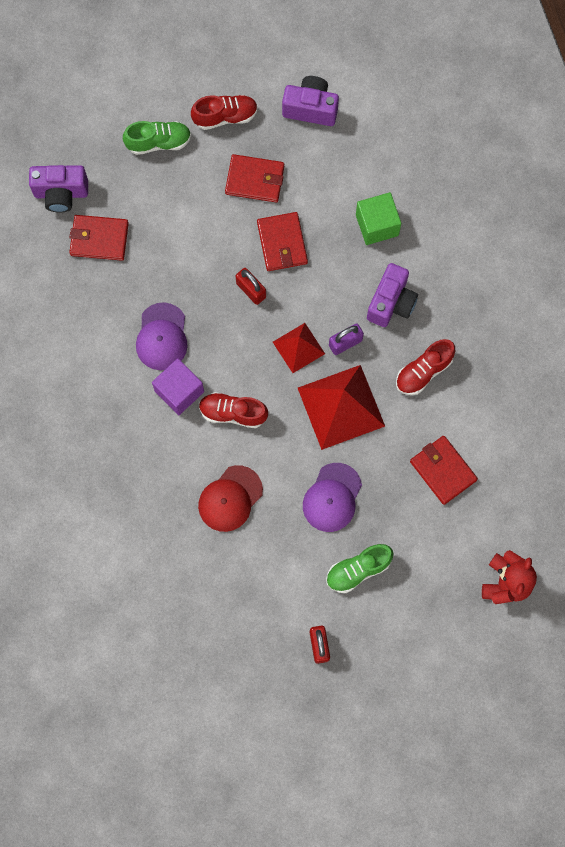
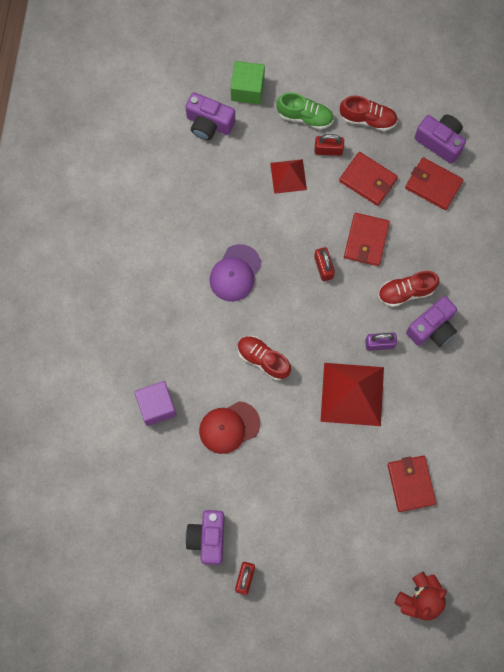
camera: 25 degrees right, 0 degrees up
(99, 239) = (222, 173): red wallet -> red wallet (433, 185)
(179, 391) = (229, 323): purple cube -> purple cube (156, 406)
(199, 167) = (328, 150): none -> red padlock
(261, 622) = (208, 538): none -> purple camera
(298, 347) = (340, 331): red pyramid -> red pyramid (288, 176)
(332, 497) = (311, 464): purple cap -> none
(358, 570) = (304, 532): green shoe -> none
(377, 225) = (450, 260): green cube -> green cube (247, 89)
(423, 371) = (432, 396): red shoe -> red shoe (406, 291)

